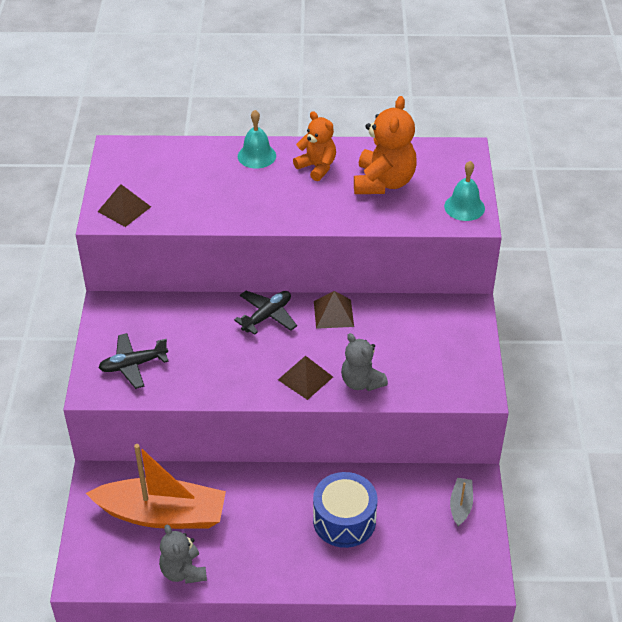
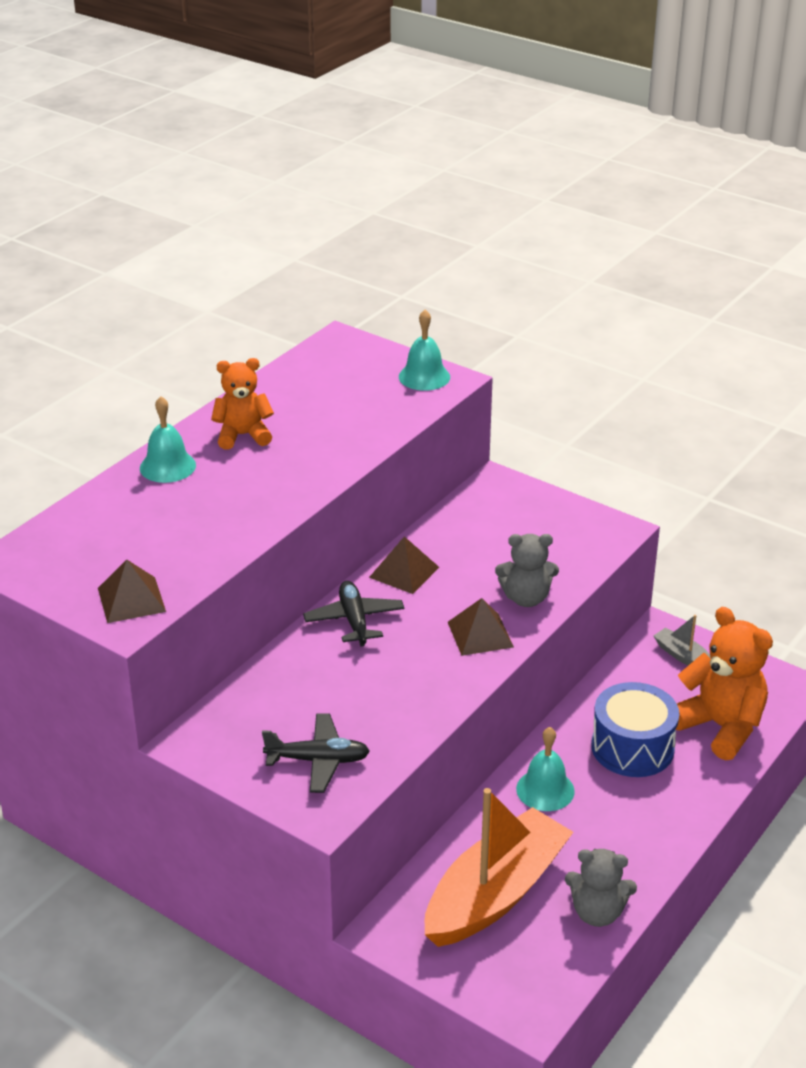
camera: 55 degrees left, 10 degrees down
(133, 365) = (318, 760): black plane -> black plane turned 105 degrees counterclockwise
(268, 494) = (545, 790): none -> turquoise bell
(383, 182) = (324, 406): orange teddy bear -> orange teddy bear (721, 727)

